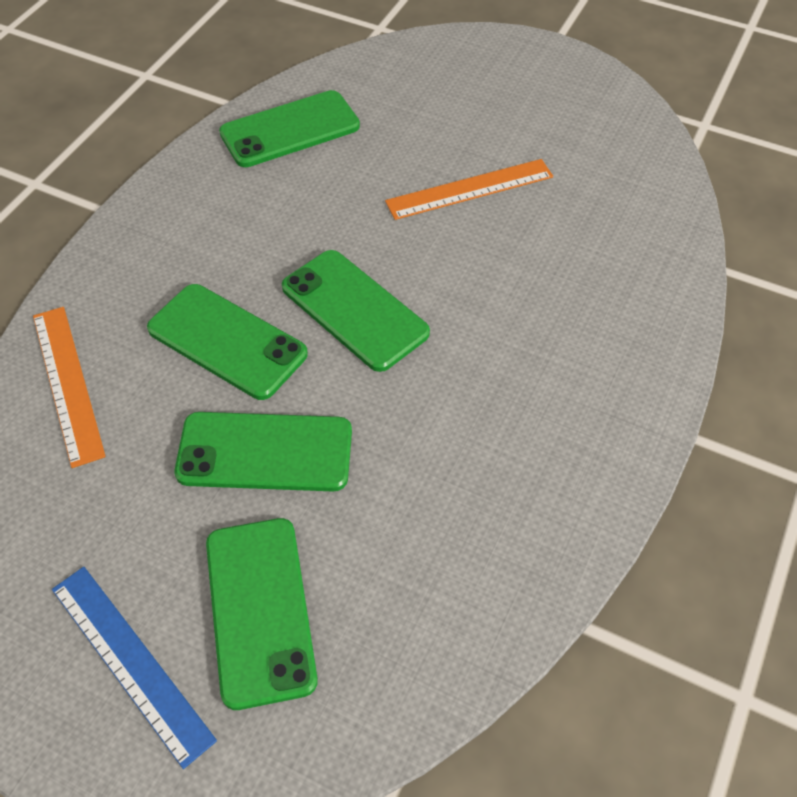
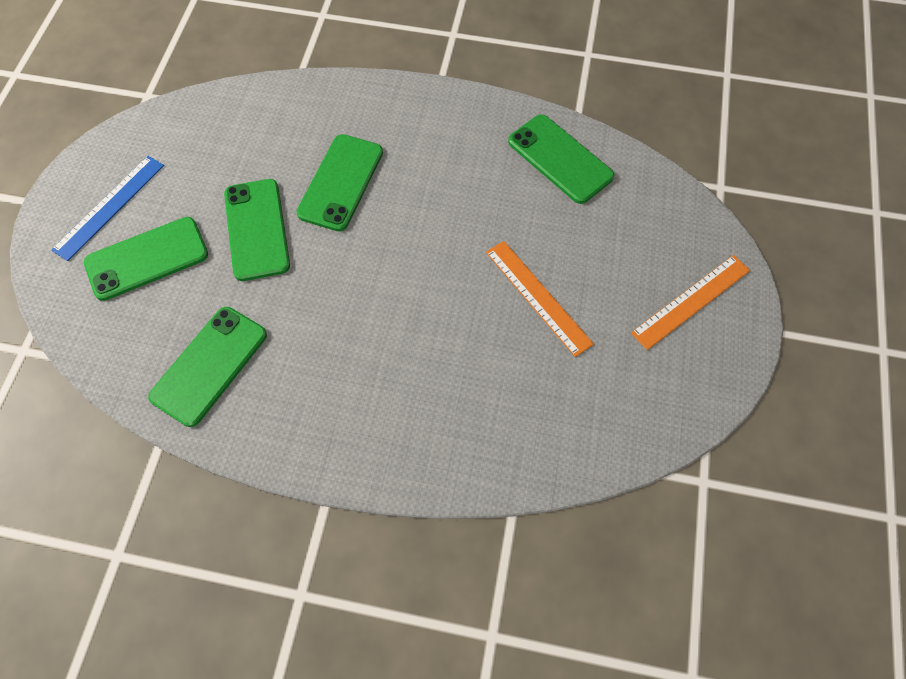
camera: 75 degrees right, 10 degrees up
(68, 383) = (288, 112): orange ruler -> orange ruler (691, 301)
(354, 310) = (387, 248): green phone -> green phone (209, 365)

